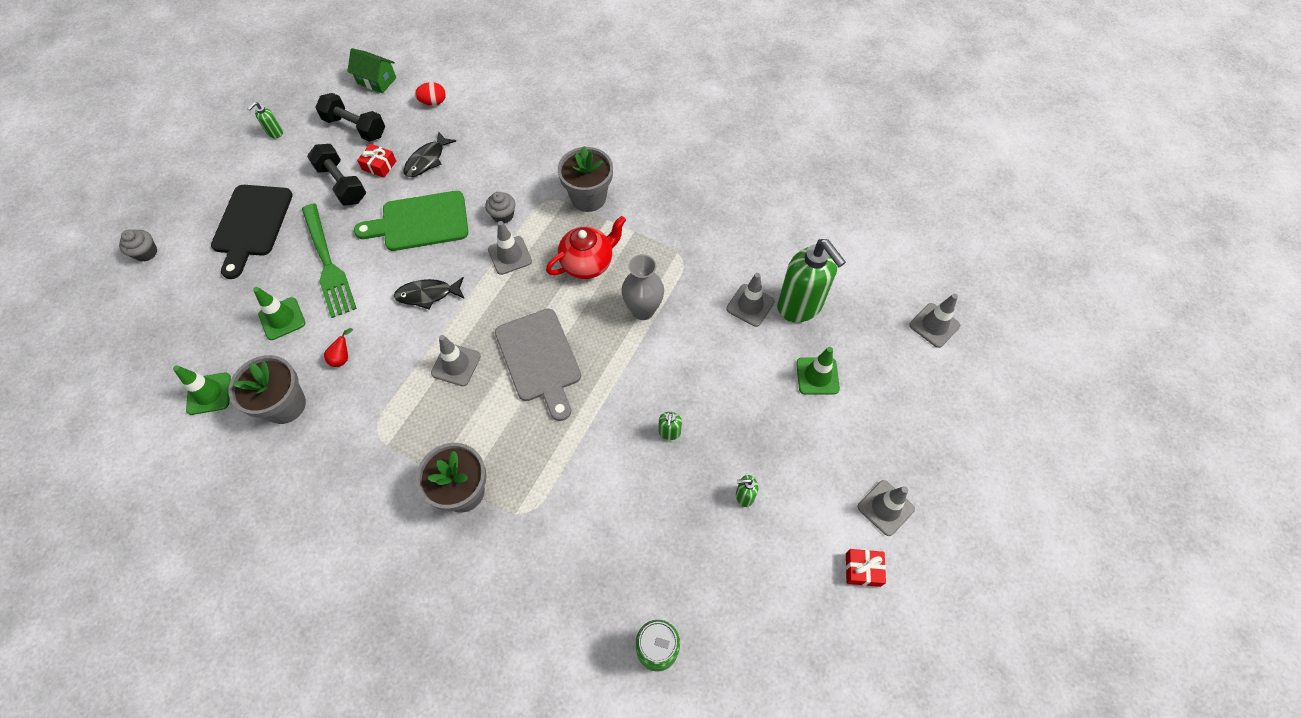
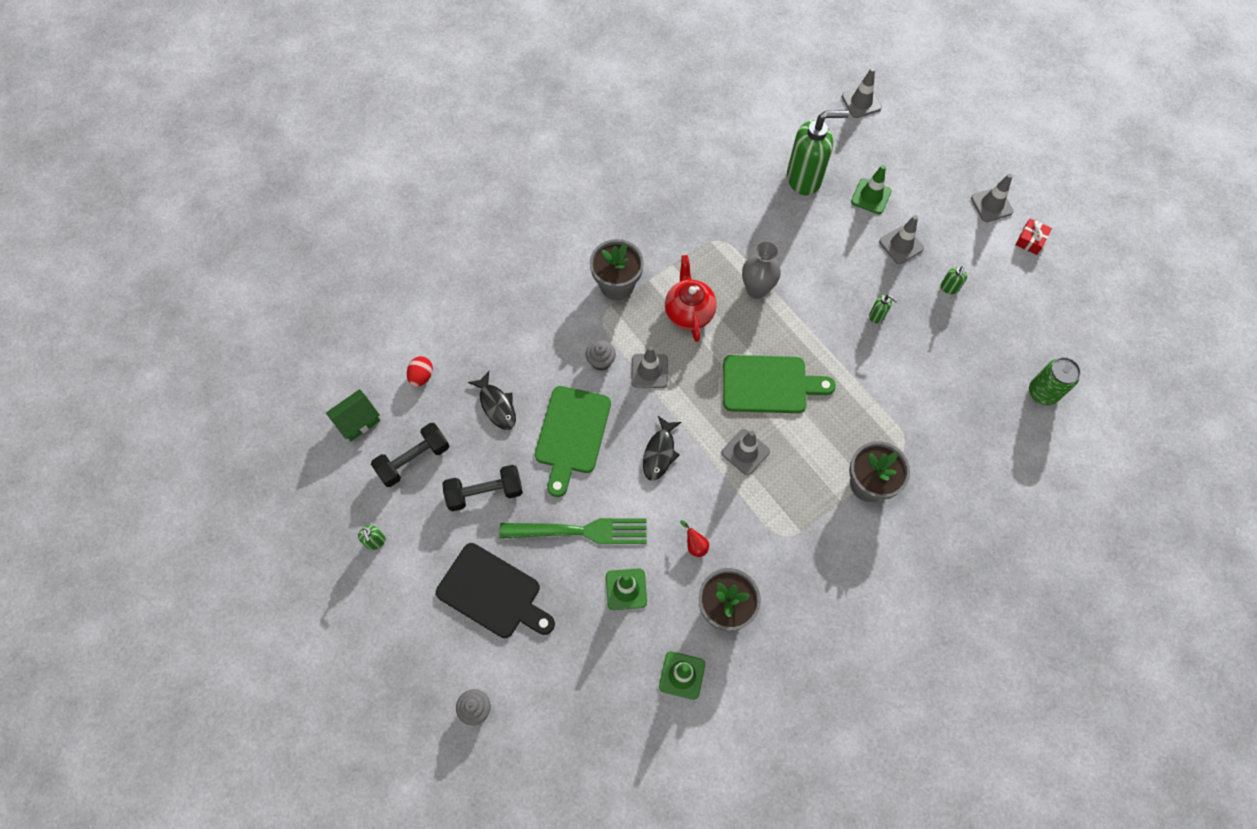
camera: 65 degrees left, 5 degrees up
(379, 165) = (479, 451): red gift -> none
(539, 359) = (769, 384): grey cutting board -> green cutting board
(750, 305) = (787, 212): grey traffic cone -> grey traffic cone (901, 245)

